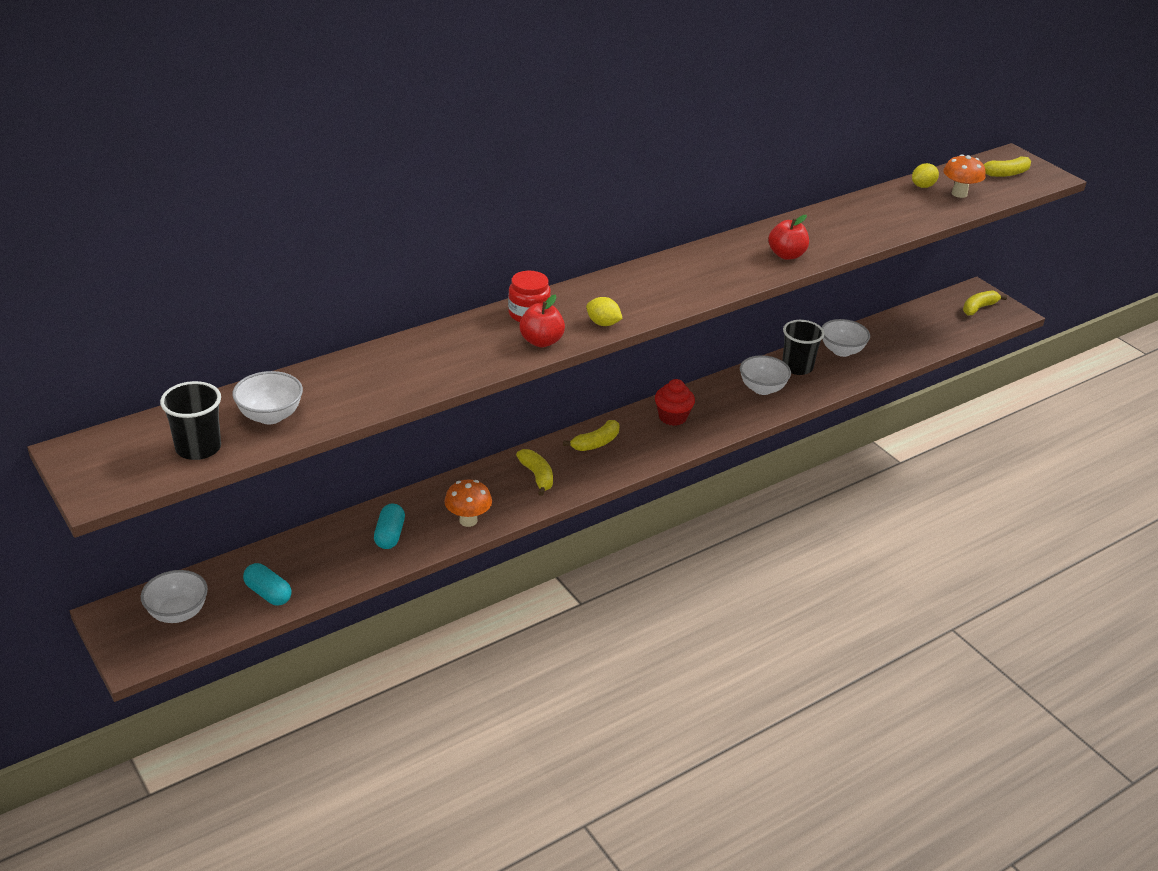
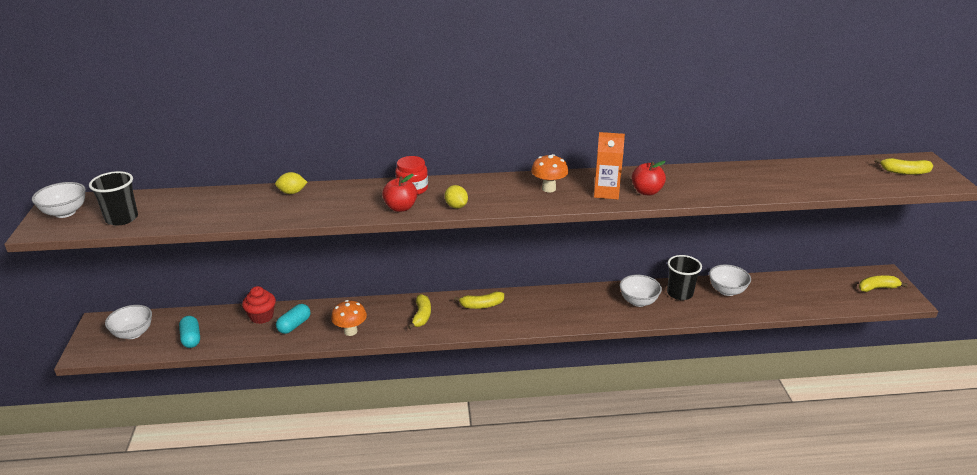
camera: 30 degrees right, 5 degrees down
(270, 416) = (183, 211): white bowl -> white bowl (65, 213)
(672, 417) = (552, 303): red cupcake -> red cupcake (261, 316)
(746, 266) = (606, 192): none -> orange carton
(923, 186) = (815, 167): yellow lemon -> yellow lemon (292, 192)
(959, 194) = (845, 178): orange mushroom -> orange mushroom (548, 189)

